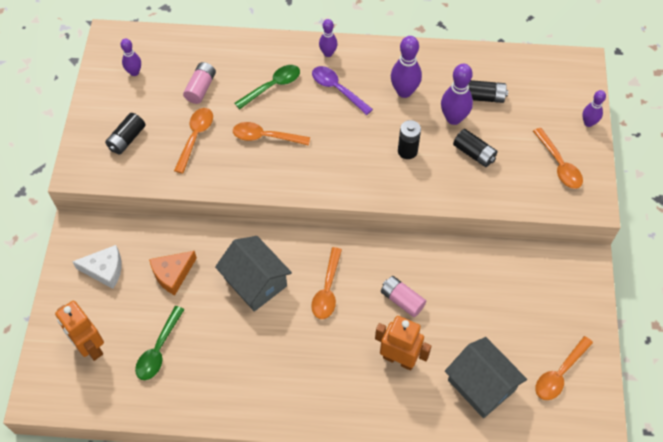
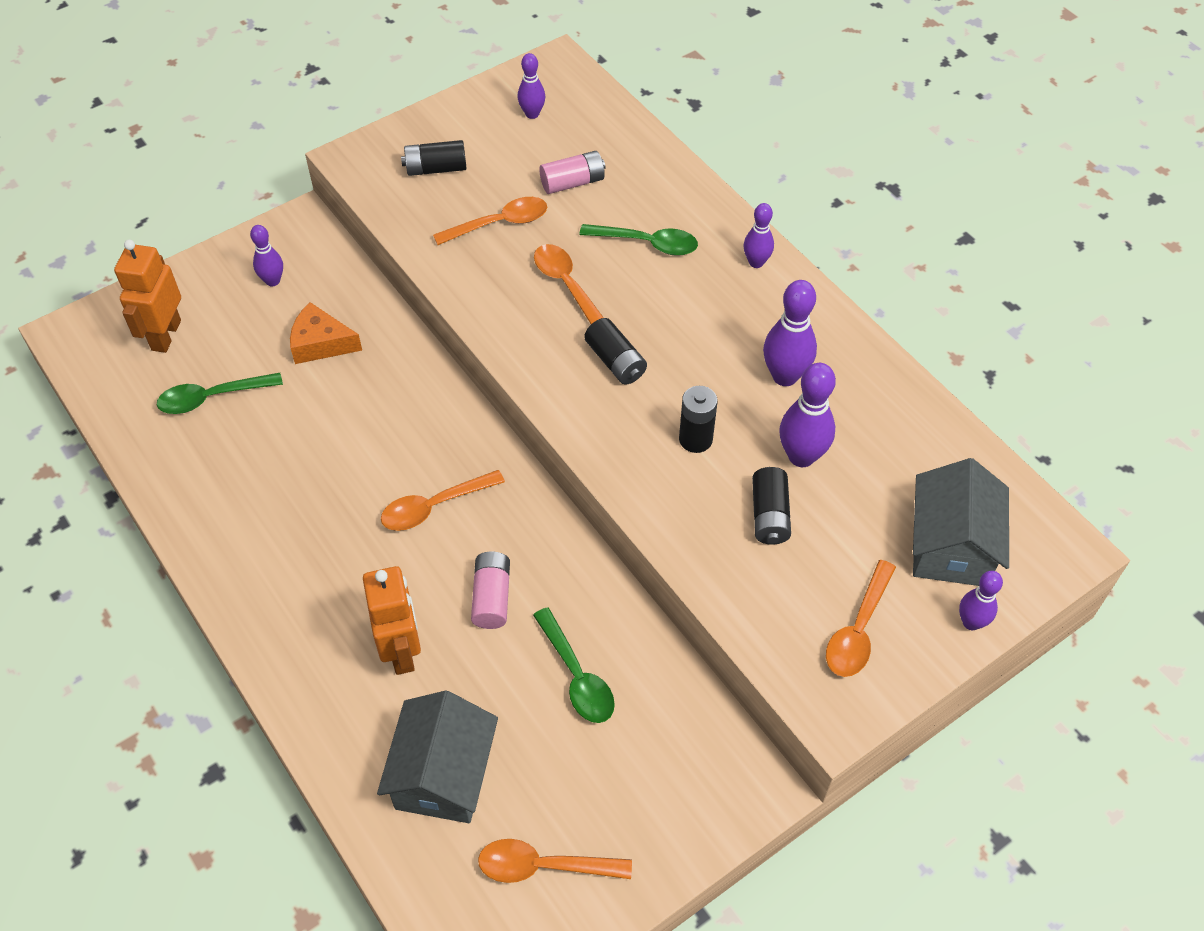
camera: 50 degrees right, 5 degrees down
(104, 270) = (273, 281): white cheese -> purple bowling pin
(255, 282) = (380, 427): grey house -> grey house (950, 546)
(337, 89) = (712, 307): purple spoon -> none
(474, 294) = (577, 676): none -> green spoon
(484, 97) = (874, 468): black battery -> black battery (615, 361)

